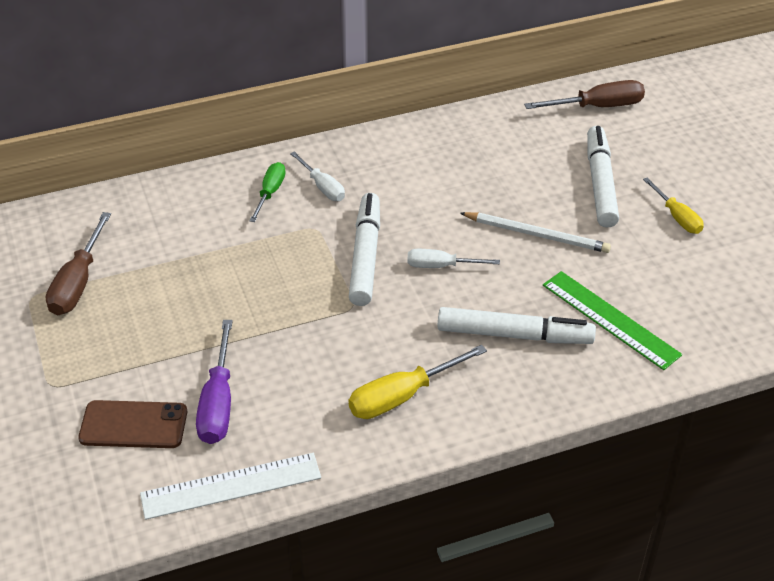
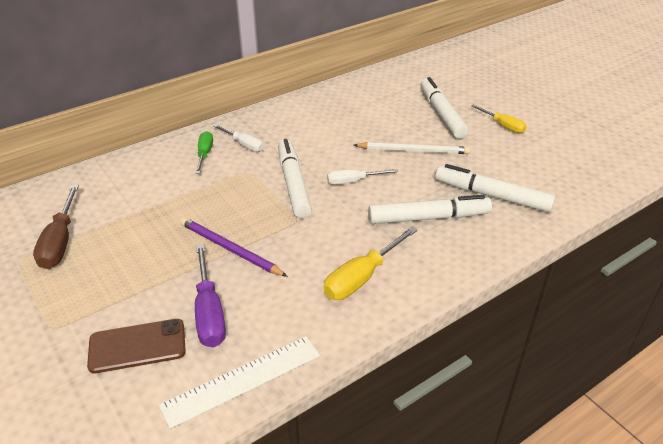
camera: 15 degrees left, 5 degrees down
(263, 330) = (230, 249): none -> purple pencil
(598, 107) = (417, 71): brown screwdriver -> none
(610, 319) = (492, 195): green ruler -> white marker

